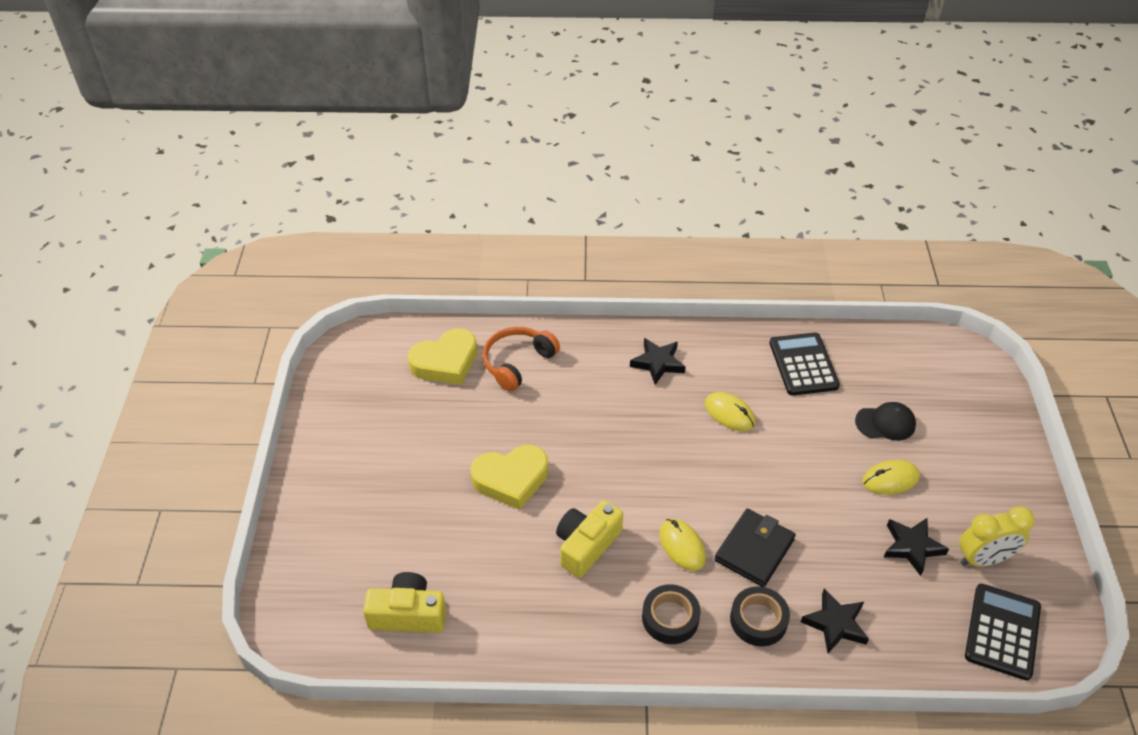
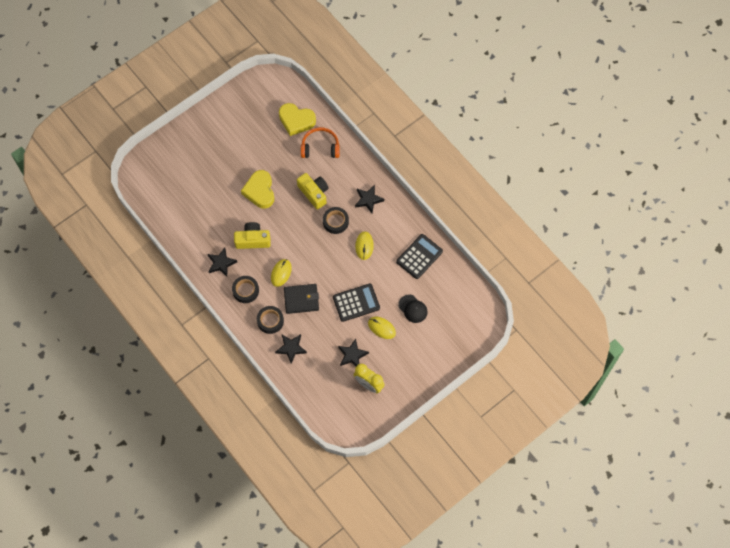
camera: 50 degrees right, 20 degrees up
(408, 614) = (174, 204): yellow camera -> yellow camera (314, 193)
(511, 479) = (260, 191): yellow heart -> yellow heart turned 45 degrees clockwise
(586, 619) = (221, 263): none -> black star
(657, 421) = (335, 222): none -> black tape
(1002, 632) = (337, 408): black calculator -> black calculator (356, 303)

